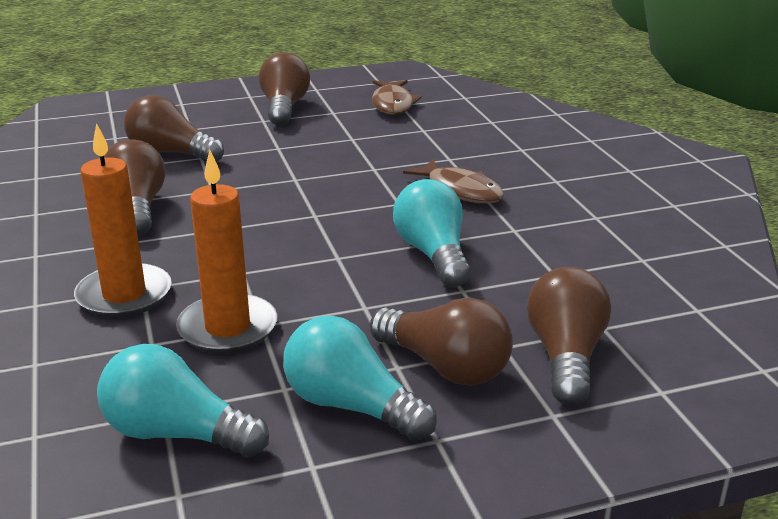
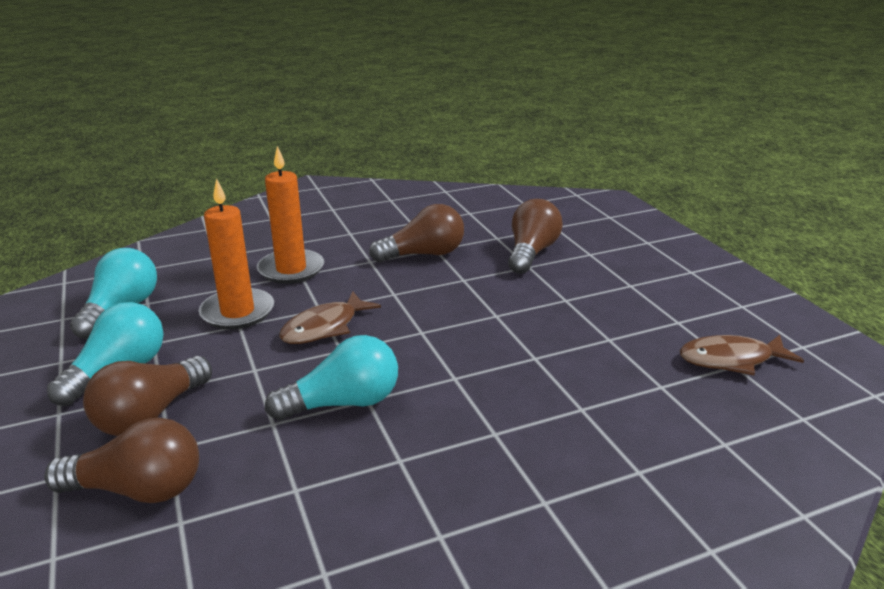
camera: 85 degrees right, 0 degrees up
(284, 108) = (670, 292): brown light bulb -> none
(460, 190) = (493, 418): brown fish -> brown fish (324, 327)

